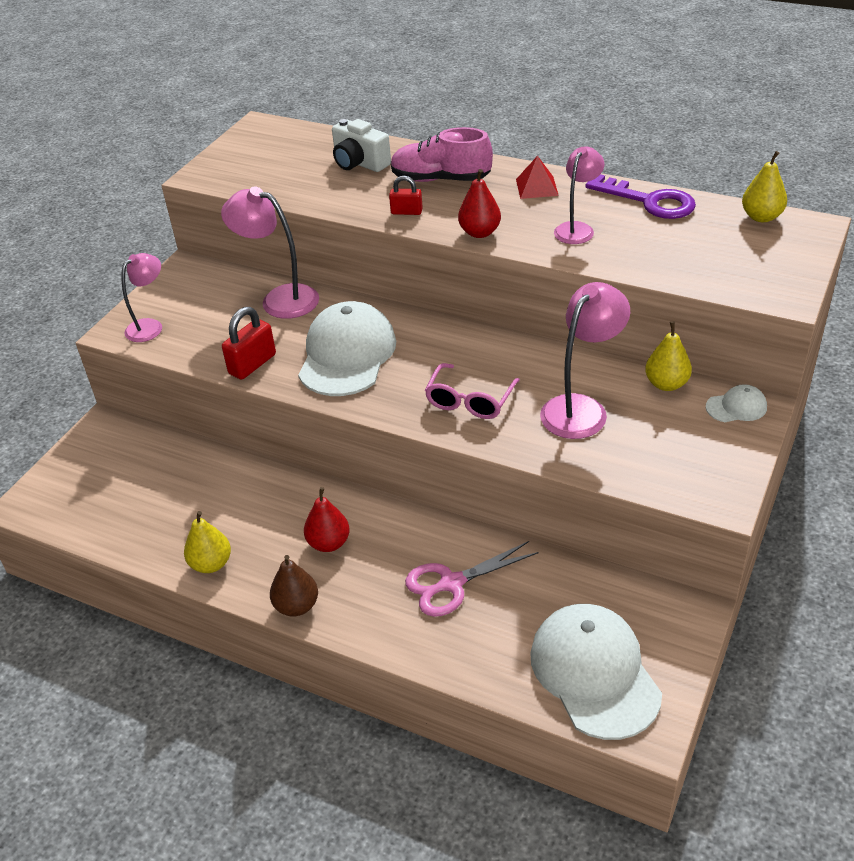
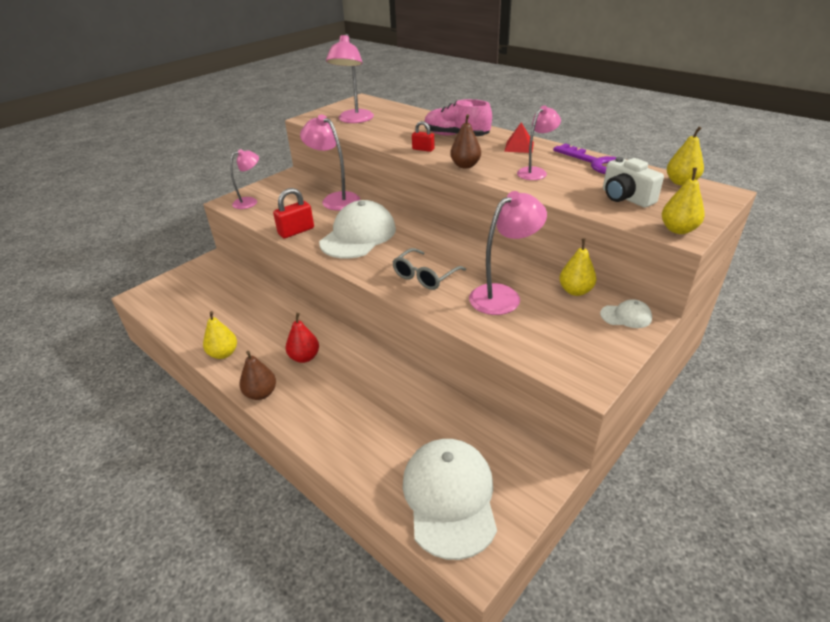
camera: 15 degrees right, 5 degrees down
(272, 170) = (354, 120): none -> pink lamp
(359, 163) = (409, 122): white camera -> white camera (625, 198)
(452, 583) = (373, 403): pink scissors -> none
(470, 400) = (425, 276): pink glasses -> grey glasses
(479, 232) = (465, 165): red pear -> brown pear
(779, 292) = (678, 230): none -> yellow pear

